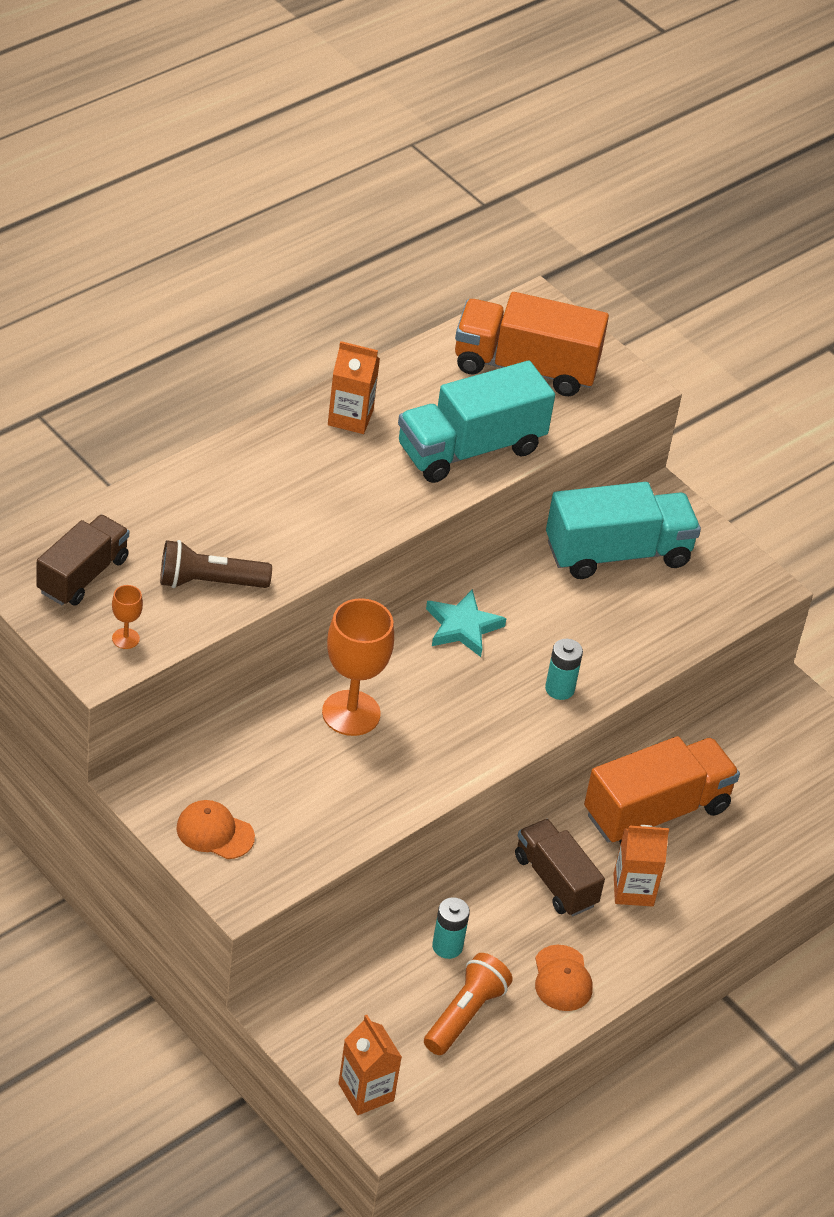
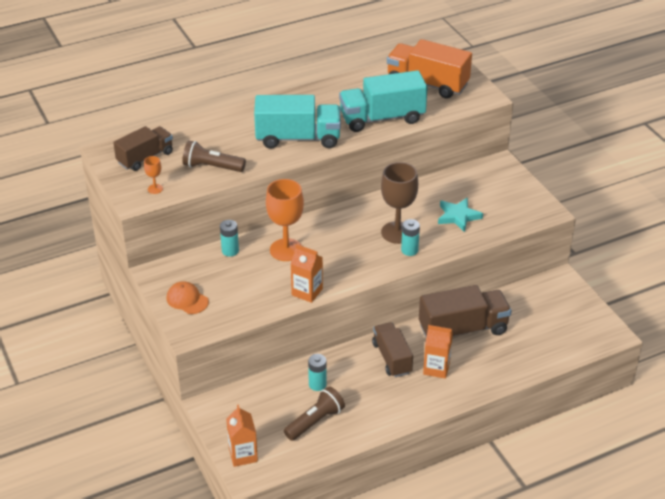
camera: 20 degrees right, 5 degrees down
(255, 727) = (230, 251): none -> turquoise battery
(350, 417) = (321, 99): orange carton -> orange carton (307, 292)
(463, 627) = (365, 214): turquoise star -> turquoise star (458, 216)
(465, 1014) = (315, 421): orange flashlight -> brown flashlight
(528, 656) = (397, 232): none -> brown goblet
(562, 979) = (378, 410): orange cap -> none
(617, 553) = (466, 187): turquoise truck -> turquoise truck (298, 138)
(656, 811) = (463, 329): orange truck -> brown truck

